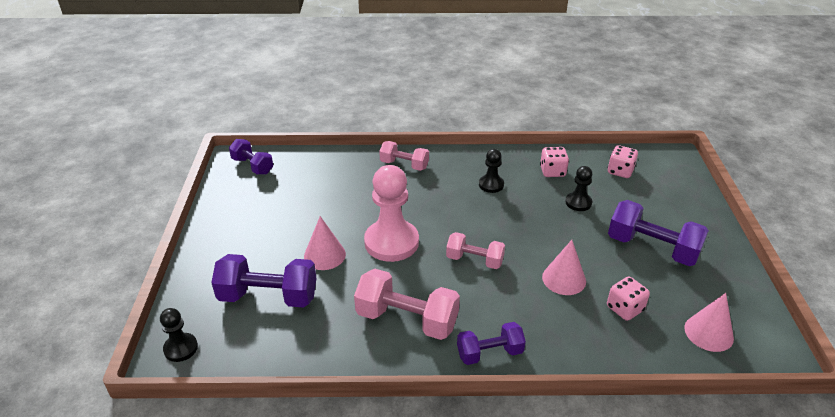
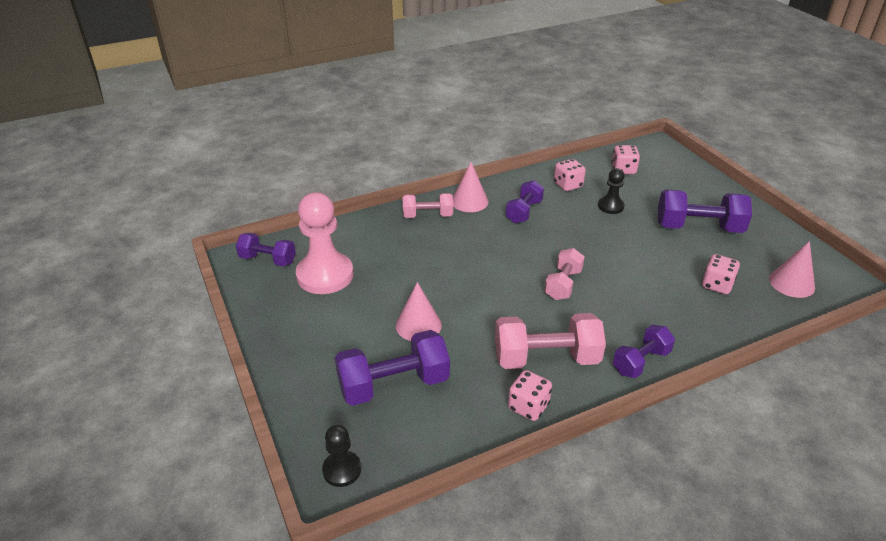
camera: 25 degrees left, 0 degrees up
(359, 354) = (528, 406): none -> pink dice
(391, 242) = (474, 292): pink pawn -> pink pawn (325, 275)
(474, 260) = (563, 284): pink dumbbell -> pink dumbbell turned 60 degrees counterclockwise
(491, 185) = (523, 212): black pawn -> purple dumbbell
(564, 279) = (650, 276): pink cone -> pink cone (469, 201)

